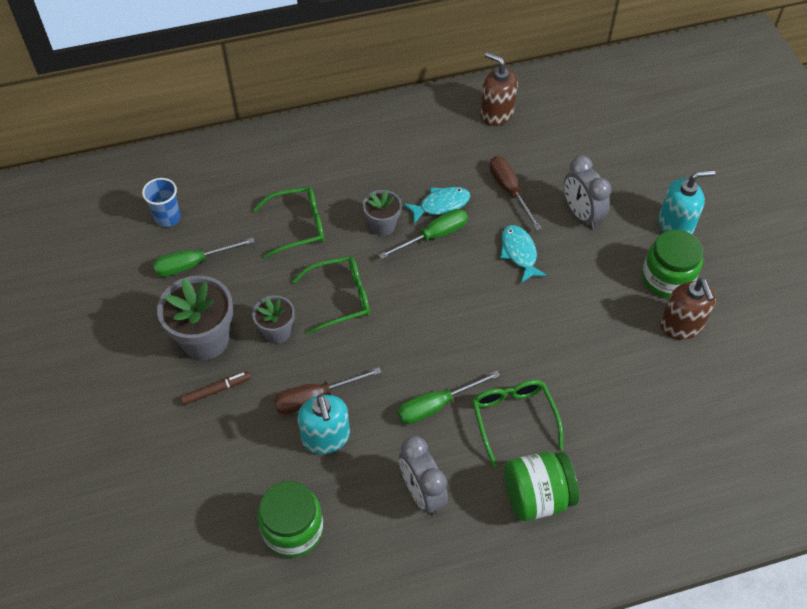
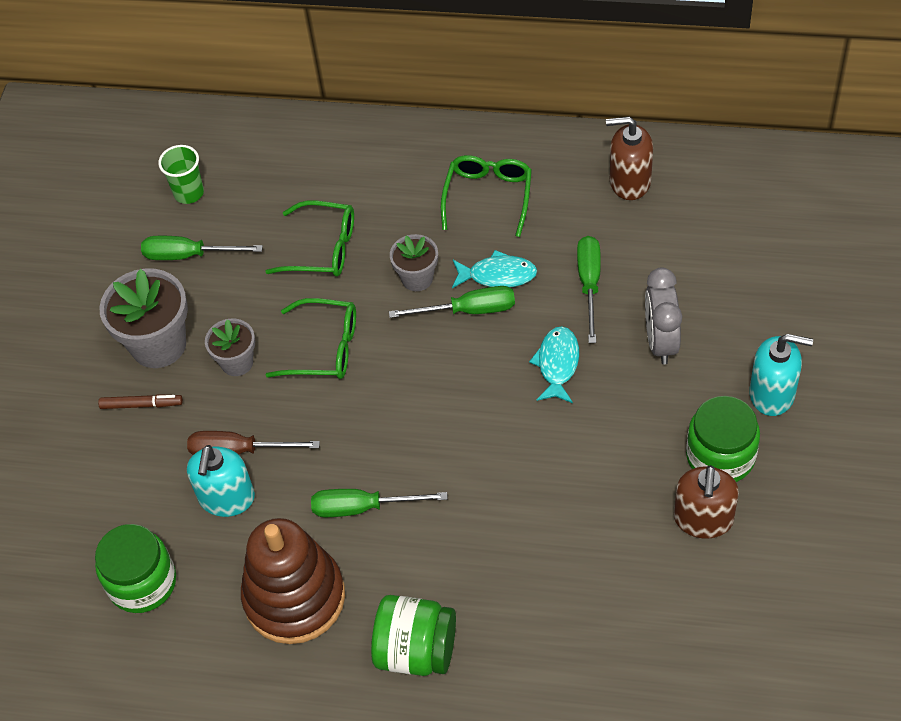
camera: 30 degrees right, 0 degrees up
(167, 218) = (189, 193): blue cup -> green cup
(422, 493) = (294, 597): grey clock -> brown stacking toy
(496, 113) = (629, 182): brown soap dispenser -> brown soap dispenser turned 60 degrees counterclockwise
(509, 191) = (589, 284): brown screwdriver -> green screwdriver
(513, 419) = (440, 555): green glasses -> green glasses (488, 197)

